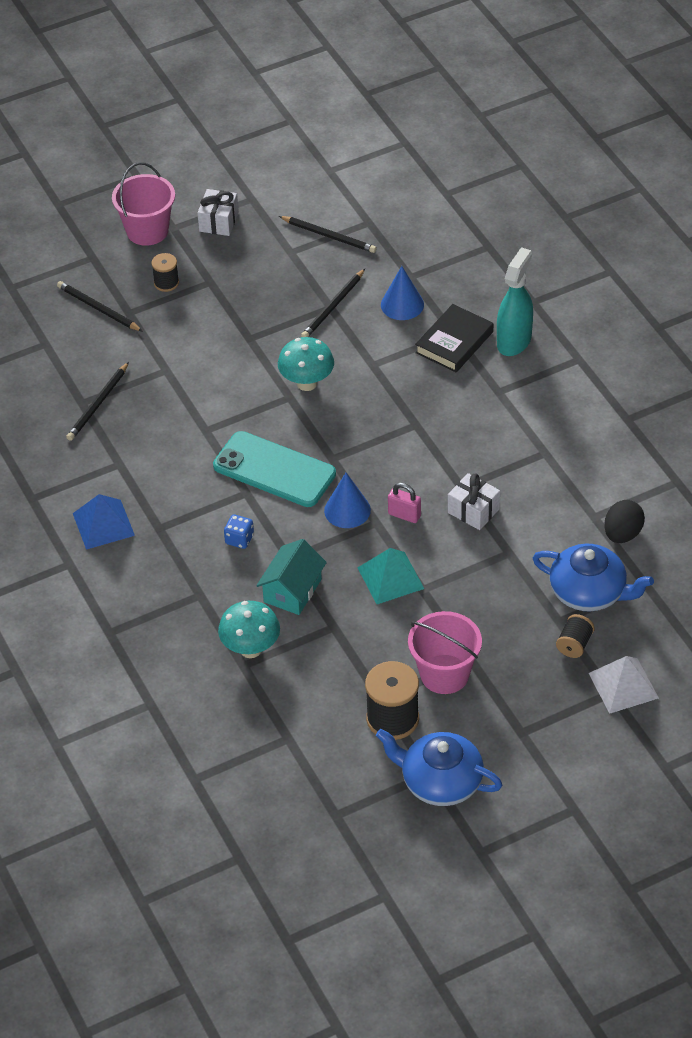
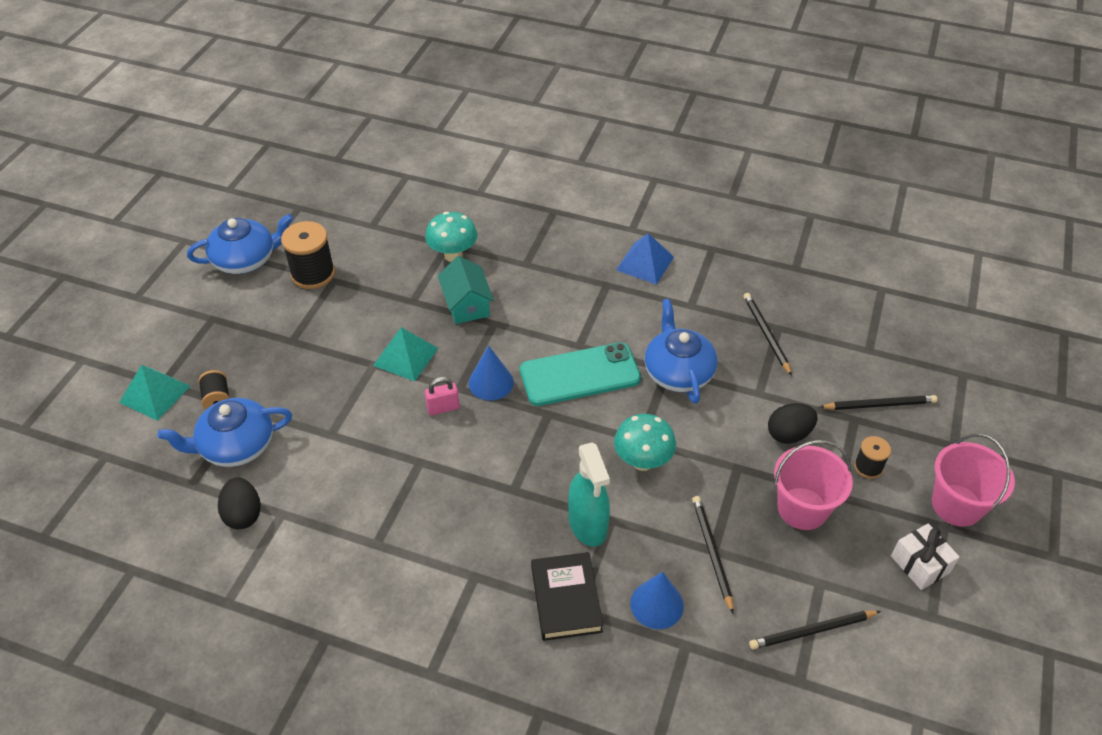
camera: 135 degrees right, 0 degrees up
(186, 333) = (789, 434): none -> black egg
(201, 422) = (678, 372): none -> blue teapot
(239, 539) = (543, 312): blue dice -> none
(444, 674) = (302, 320): pink bucket -> pink bucket (802, 508)
(473, 511) = (391, 448): white gift -> none
(514, 341) = (512, 645): turquoise spray bottle -> turquoise spray bottle (588, 524)
(623, 685) = (155, 394): white pyramid -> turquoise pyramid

